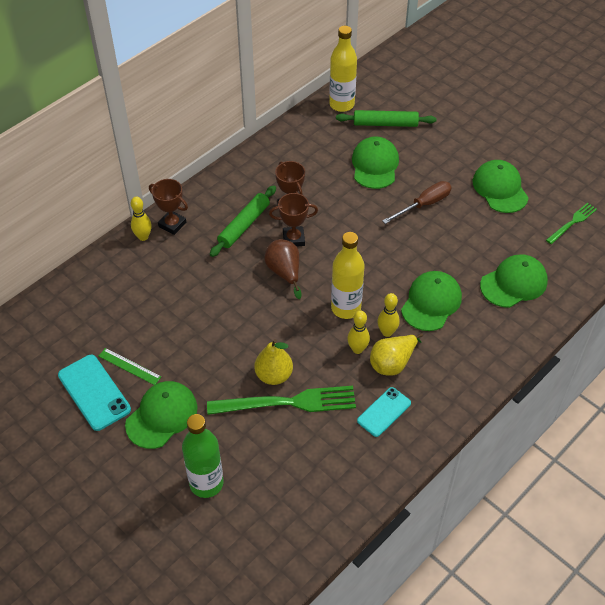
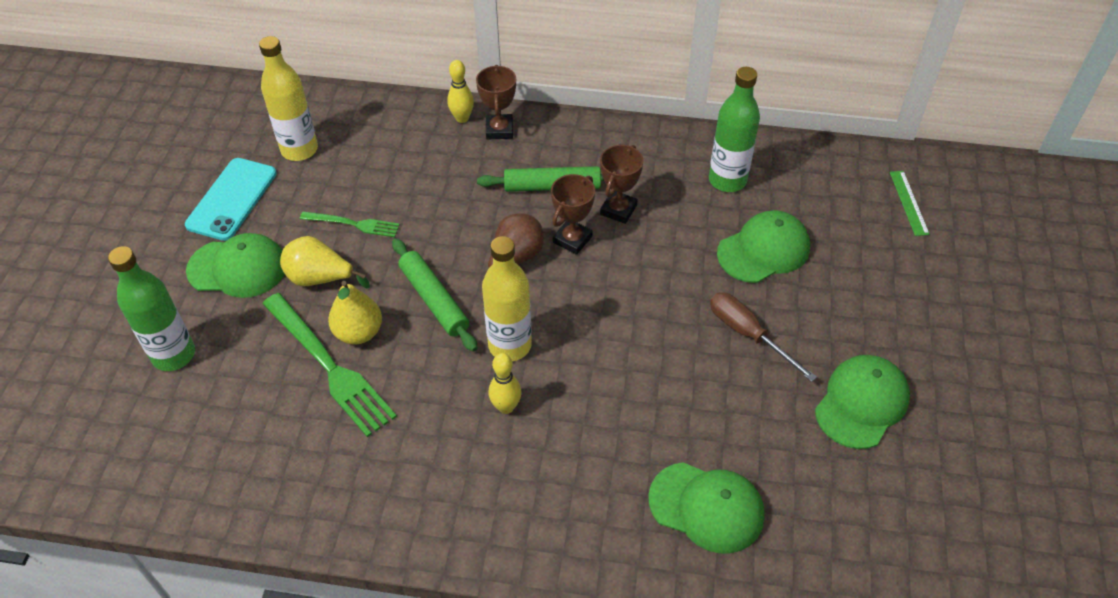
camera: 55 degrees right, 0 degrees up
(129, 366) = (283, 206): green ruler -> green ruler (908, 202)
(293, 239) = (572, 239): brown trophy -> brown trophy turned 75 degrees clockwise
(313, 149) = (727, 180): none -> green bottle
(341, 104) = (829, 165): yellow bottle -> yellow bottle (299, 150)
(357, 349) = (456, 391): yellow bowling pin -> none
(384, 412) = (381, 469): turquoise phone -> none
(385, 124) = (844, 222): green rolling pin -> green rolling pin (434, 300)
(392, 363) = (462, 439): yellow pear -> yellow pear (320, 278)
(424, 205) = (748, 334): brown screwdriver -> brown screwdriver turned 150 degrees counterclockwise
(431, 302) = (592, 429): green cap -> none
(572, 222) = (887, 525): green fork -> green fork (353, 224)

